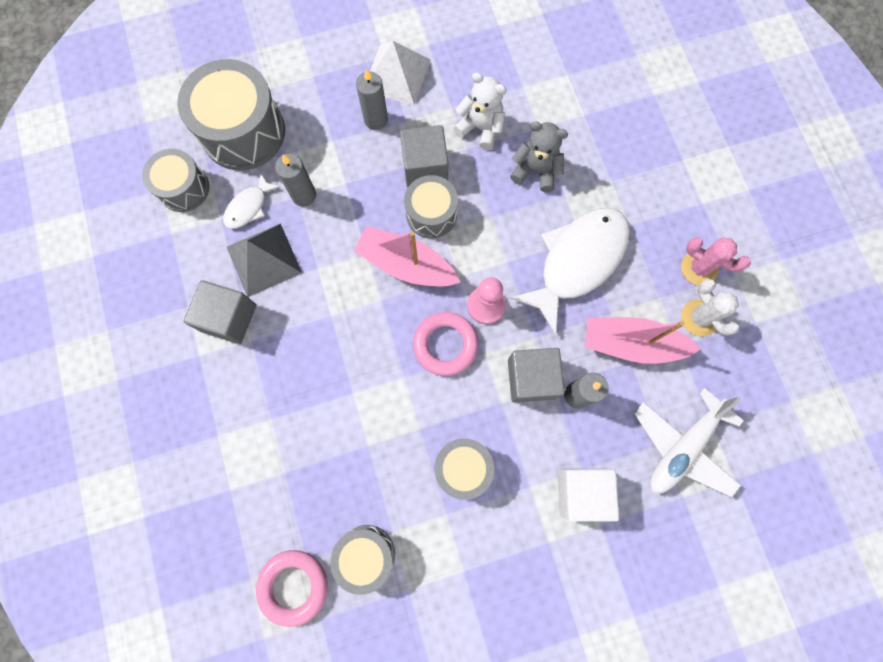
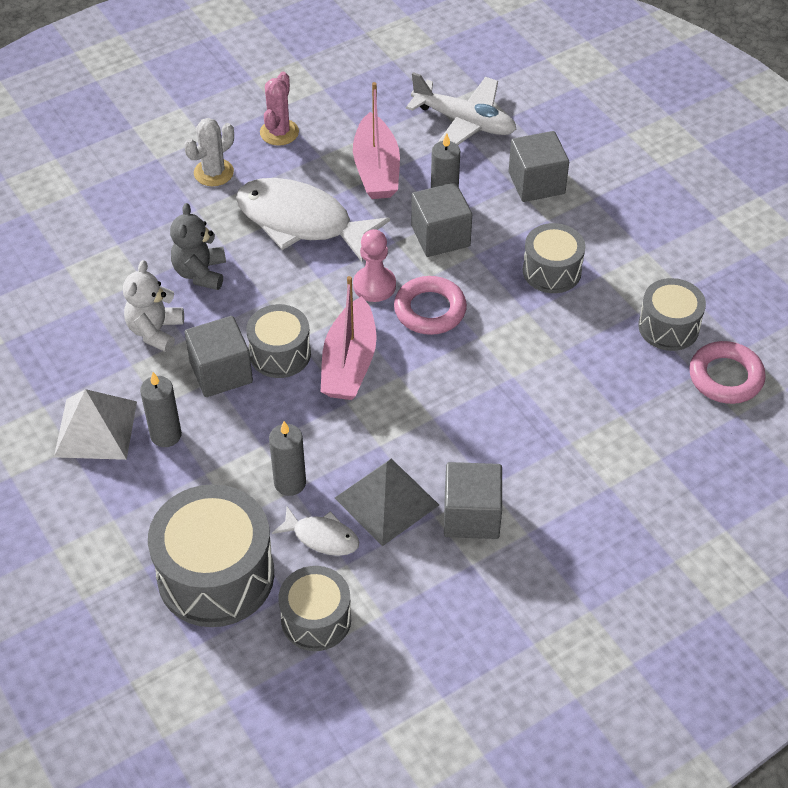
camera: 105 degrees left, 25 degrees down
(581, 492) = (536, 183): white cube -> grey cube
(699, 318) = (332, 126): white cactus -> white cactus (213, 172)

